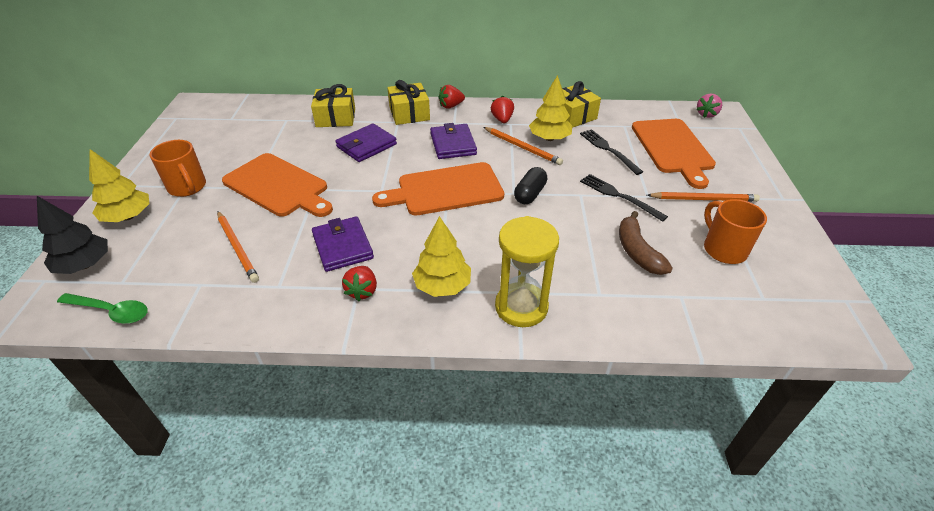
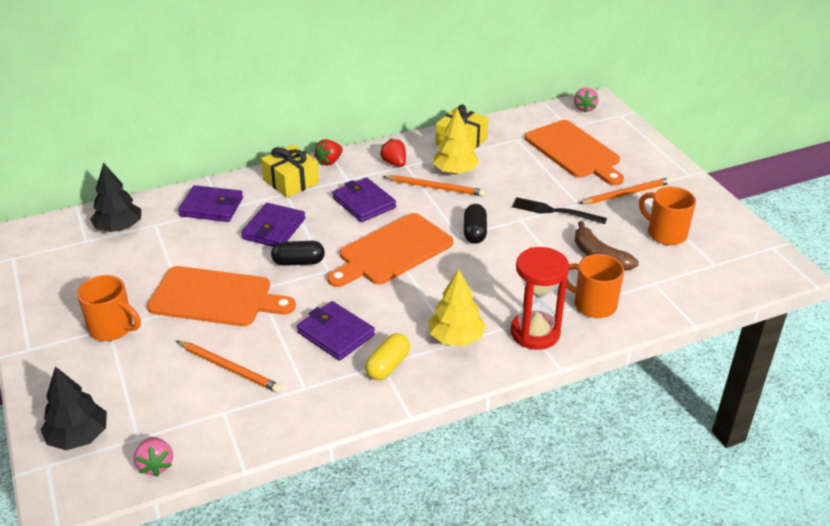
camera: 25 degrees left, 5 degrees down
(111, 311) = (156, 465): green spoon -> pink strawberry
(128, 217) = (75, 377): yellow tree -> none
(260, 115) = (119, 228): none -> black tree
(336, 117) = (211, 207): yellow gift -> purple wallet
(362, 291) = (388, 366): red strawberry -> yellow capsule
(363, 177) = (298, 262): none -> black capsule
(521, 307) = (535, 333): yellow hourglass -> red hourglass
(600, 298) = (593, 305): none -> orange mug
(608, 150) = (517, 168): black fork -> none

